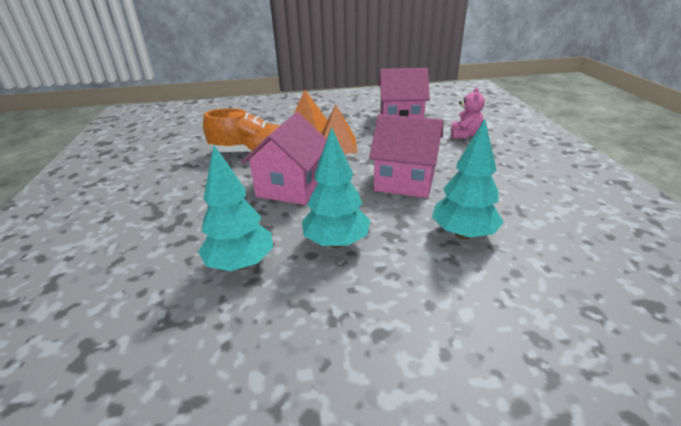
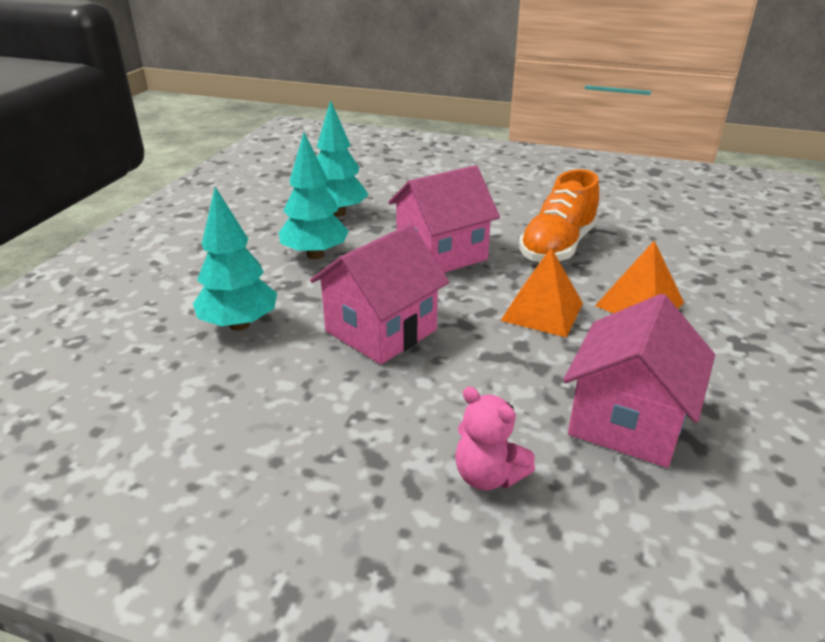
camera: 115 degrees right, 0 degrees up
(291, 187) = (441, 254): pink house -> pink house turned 75 degrees counterclockwise

